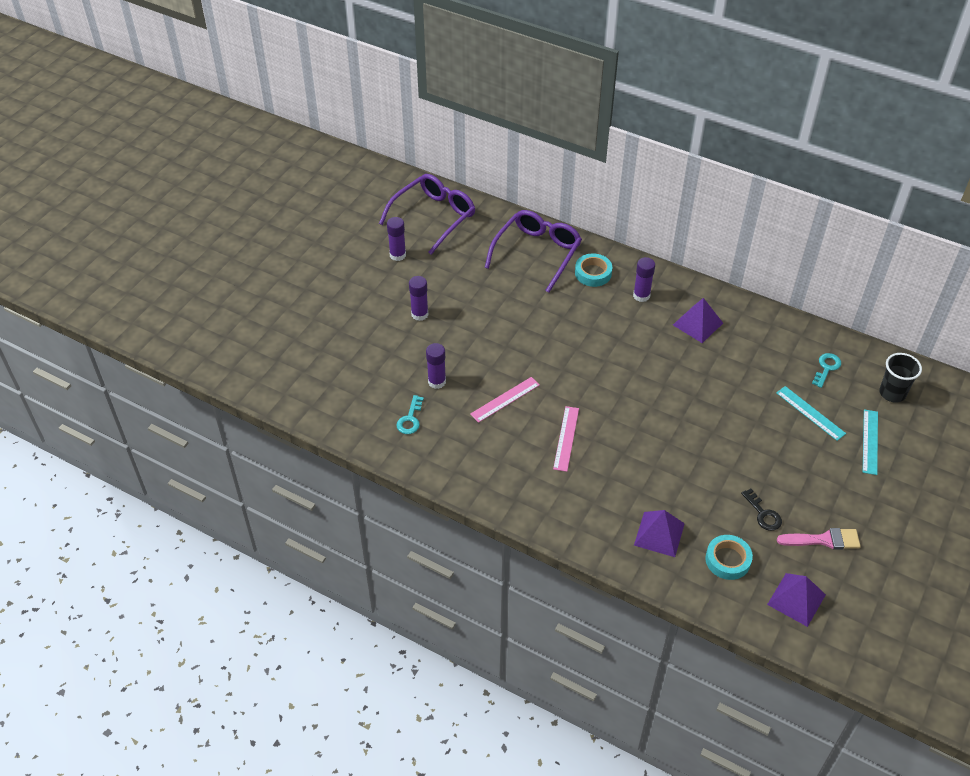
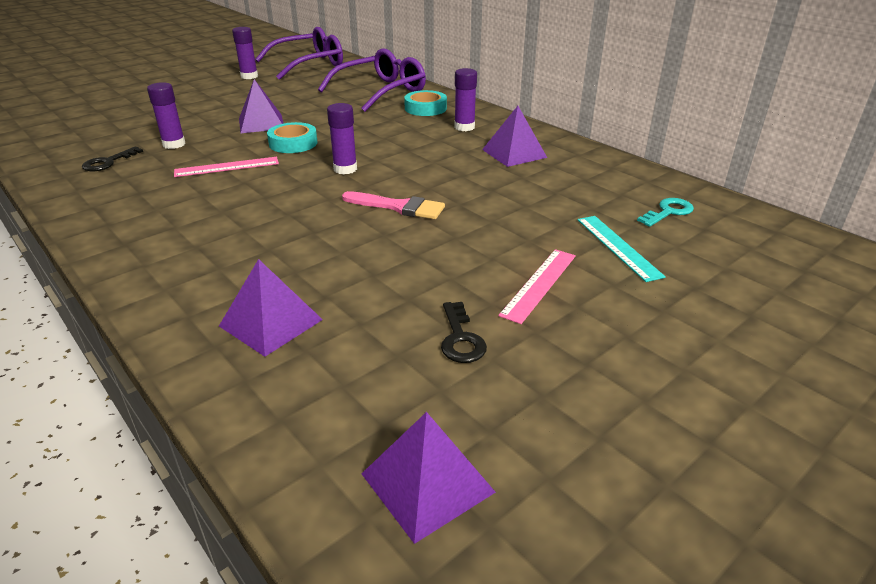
camera: 20 degrees right, 15 degrees down
(410, 419) = (108, 162): turquoise key -> black key
(419, 314) = (220, 106): purple glue stick -> purple glue stick (345, 169)
(478, 332) = (261, 123): none -> purple pyramid
(566, 438) = (256, 206): pink ruler -> pink ruler (539, 284)
(727, 560) = (348, 383): turquoise tape -> turquoise tape (293, 143)
(824, 540) = (547, 400): pink brush -> pink brush (399, 207)
(870, 441) = (704, 294): turquoise ruler -> none
(892, 393) = (765, 252): black cup -> none

